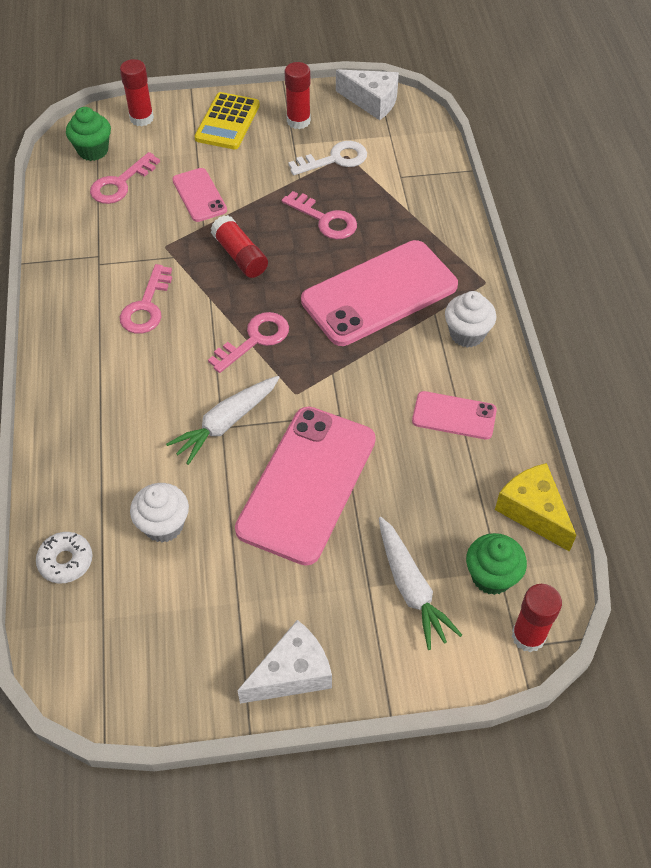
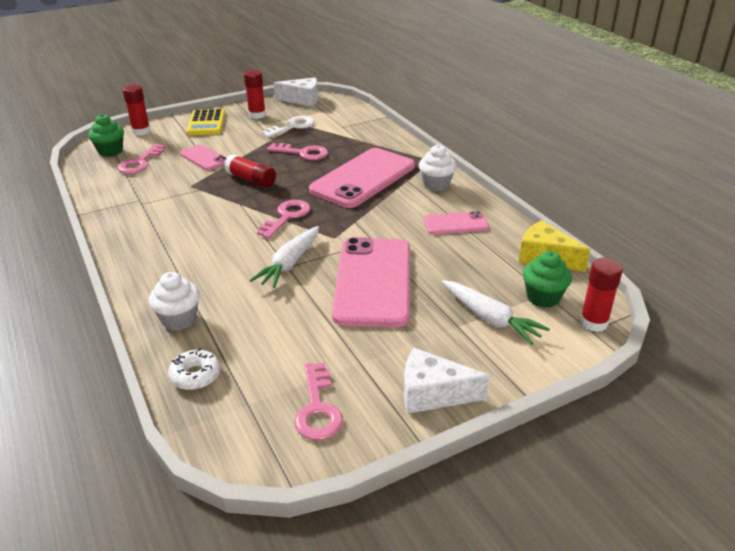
camera: 20 degrees left, 20 degrees down
(146, 306) = (192, 217): pink key -> pink key (317, 408)
(163, 525) = (271, 332): white cupcake -> white cupcake (179, 319)
(292, 673) = (433, 394): white cheese -> white cheese turned 120 degrees counterclockwise

